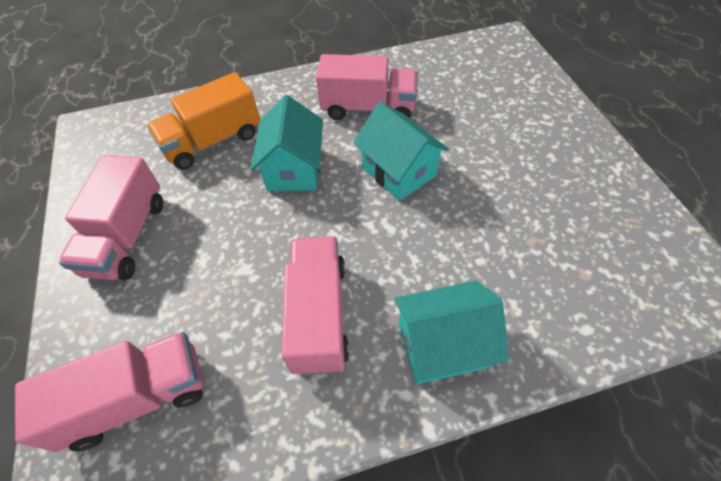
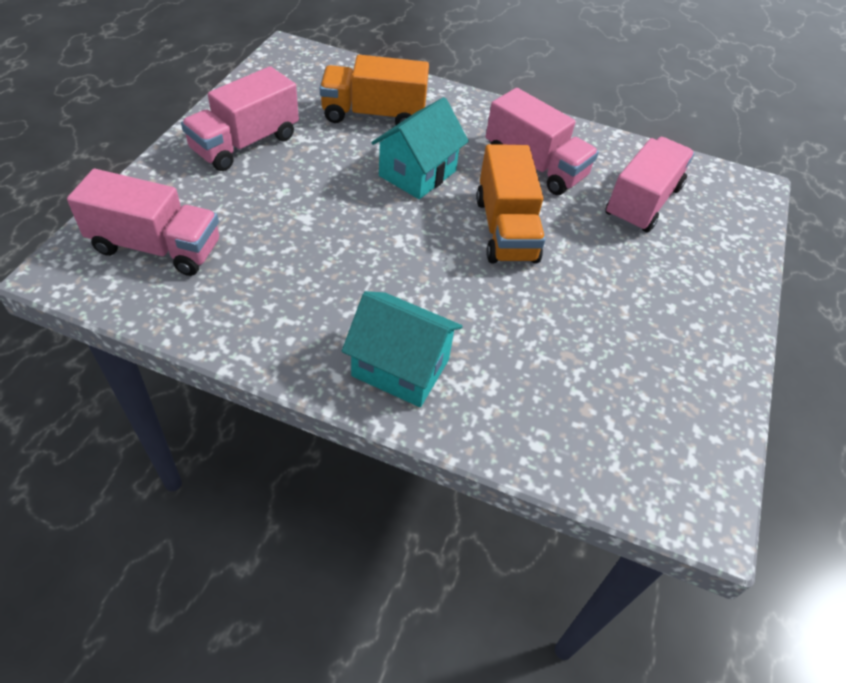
camera: 30 degrees right, 5 degrees down
(319, 315) = (328, 283): pink truck -> pink truck (642, 202)
(398, 172) = (506, 229): turquoise house -> orange truck

